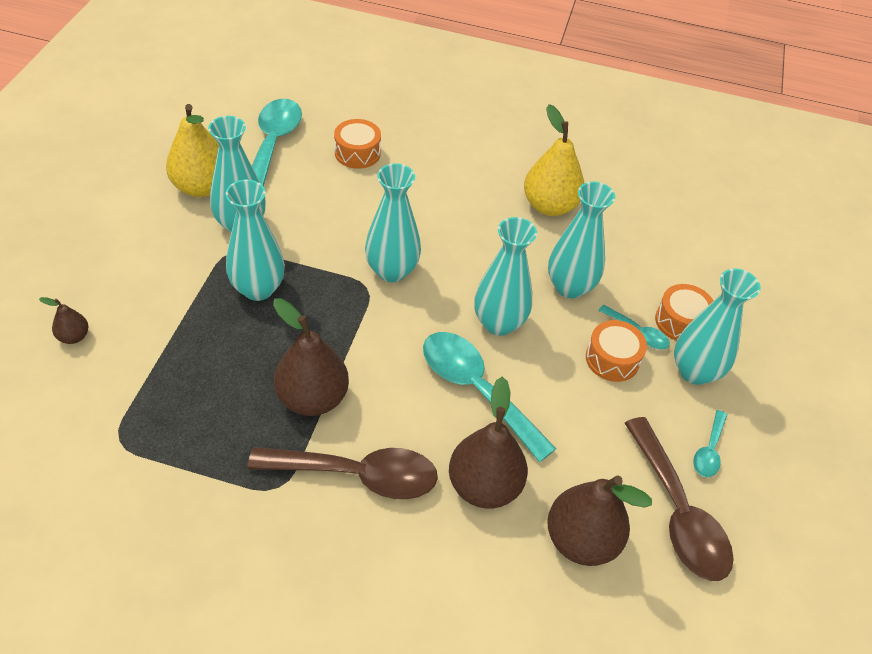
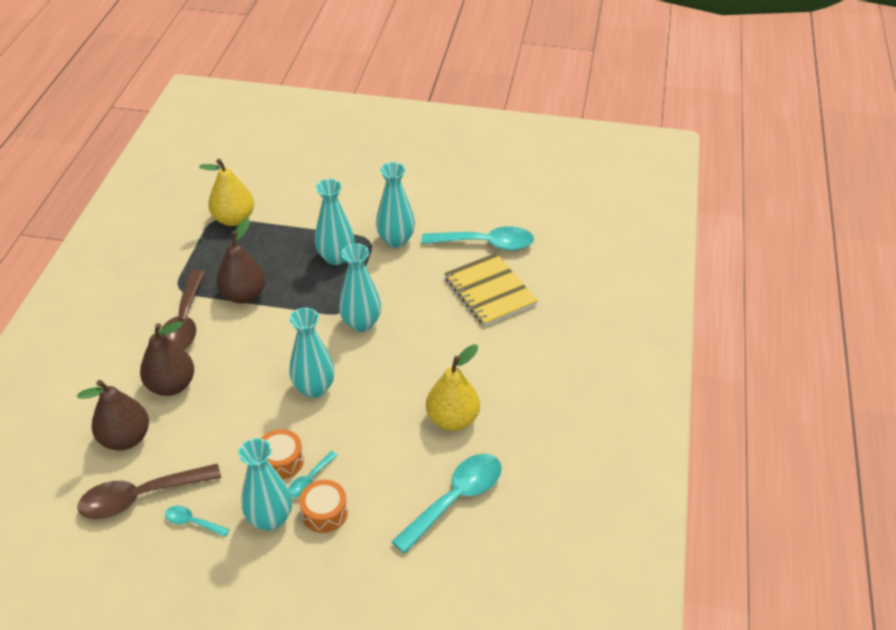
camera: 90 degrees right, 5 degrees down
(73, 336) = (290, 187): brown pear -> none
(202, 187) = (430, 216): yellow pear -> yellow pear (234, 219)
(357, 153) = (490, 291): orange drum -> yellow notebook
(476, 390) = (251, 378): turquoise spoon -> turquoise spoon (455, 499)
(570, 287) = (357, 433): turquoise vase -> none

